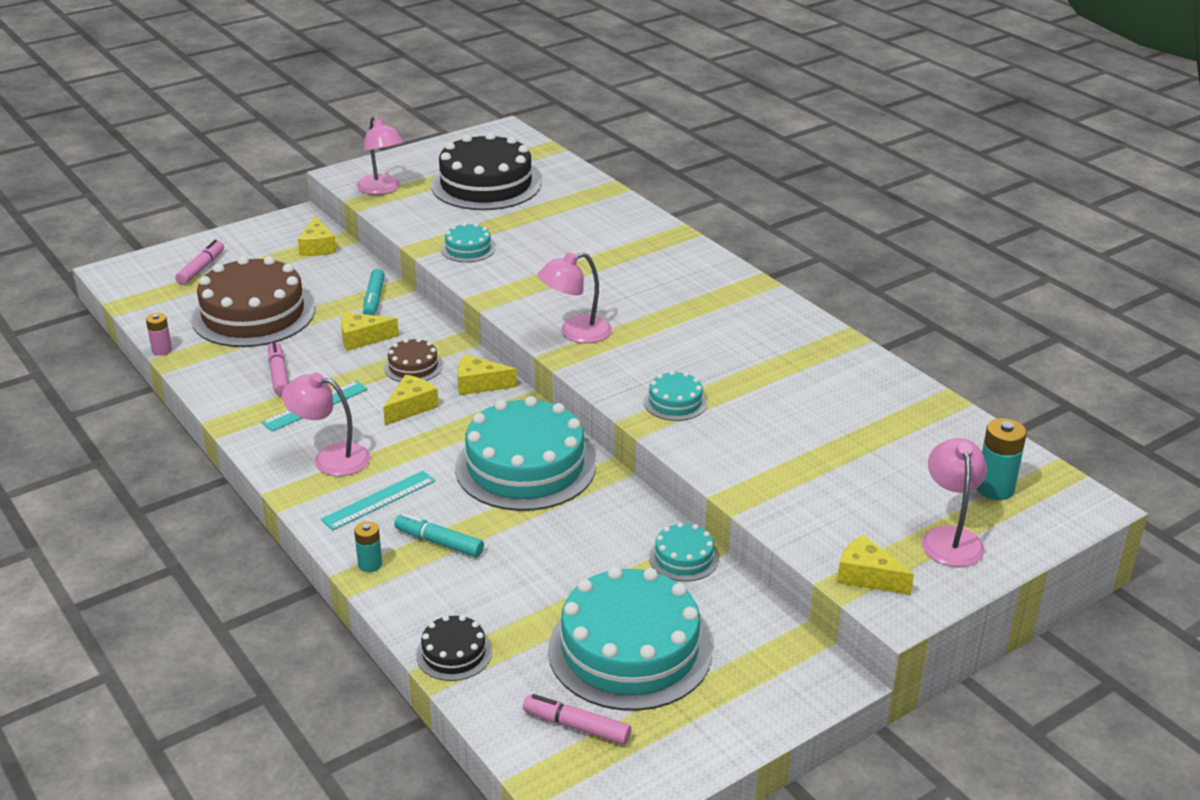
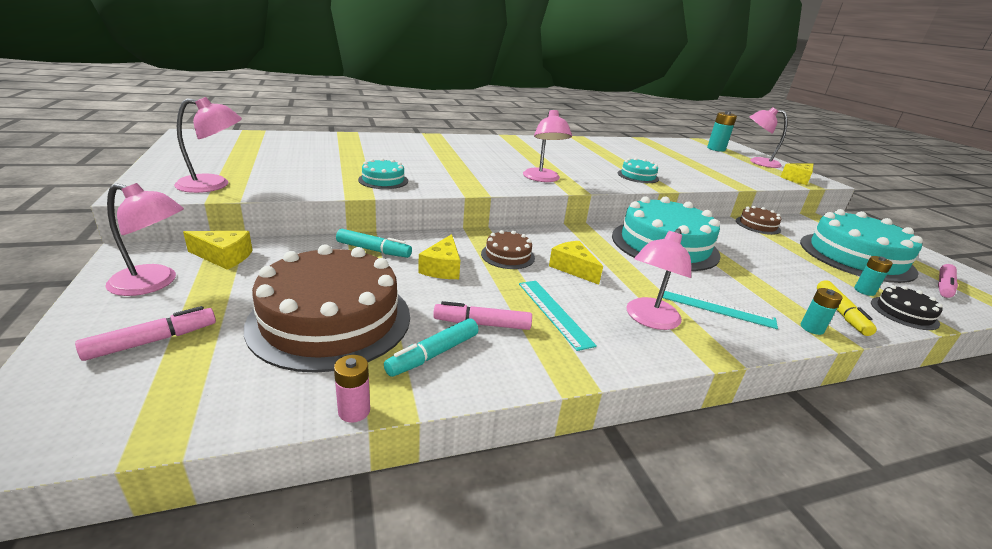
camera: 75 degrees left, 5 degrees down
(201, 268) = (153, 341): pink marker -> pink marker turned 105 degrees clockwise
(265, 240) = (154, 283): none -> pink lamp
(379, 500) = (716, 308): turquoise ruler -> turquoise ruler turned 45 degrees counterclockwise
(420, 594) = (841, 313): none -> yellow marker
(439, 542) = (768, 293): turquoise marker -> turquoise marker (433, 354)
(479, 384) = (549, 238): yellow cheese -> none
(486, 185) = (279, 156): black cake -> none
(500, 630) = (864, 291): none -> turquoise battery
(683, 558) = (757, 225): turquoise cake -> brown cake

